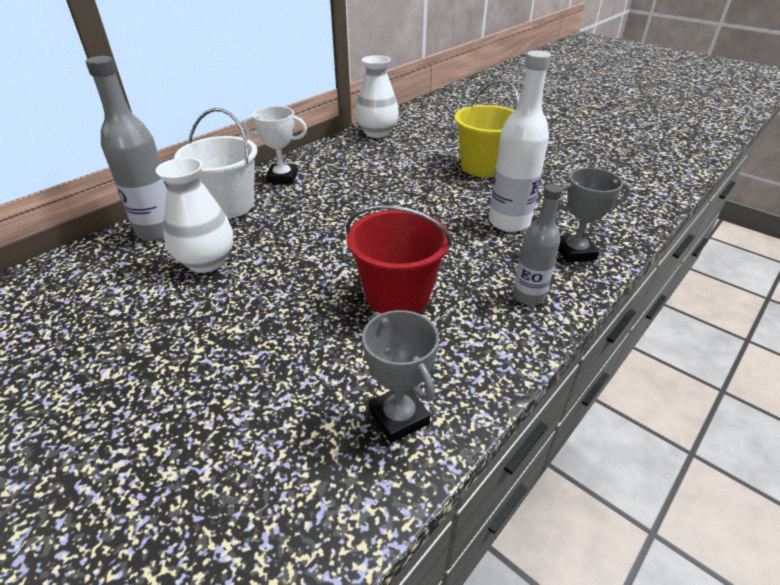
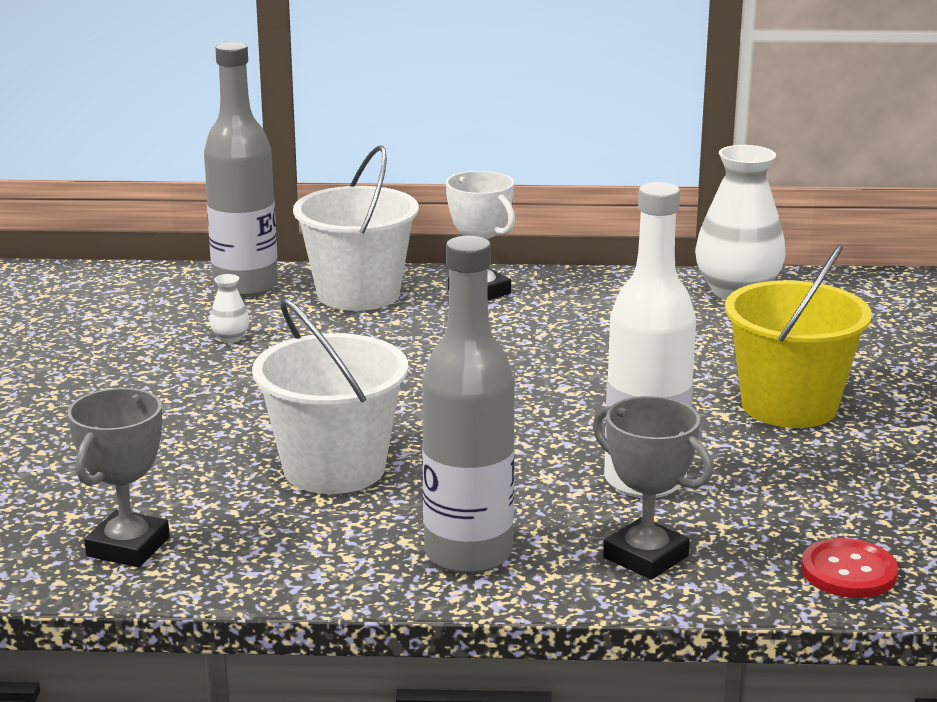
camera: 50 degrees right, 15 degrees down
(206, 262) = (230, 338): white vase -> white vase, size x0.42
(397, 296) = (334, 468): red bucket -> white bucket
(528, 296) = (468, 554): grey bottle -> grey bottle, size x1.57
(626, 216) = (849, 571): none -> red button

